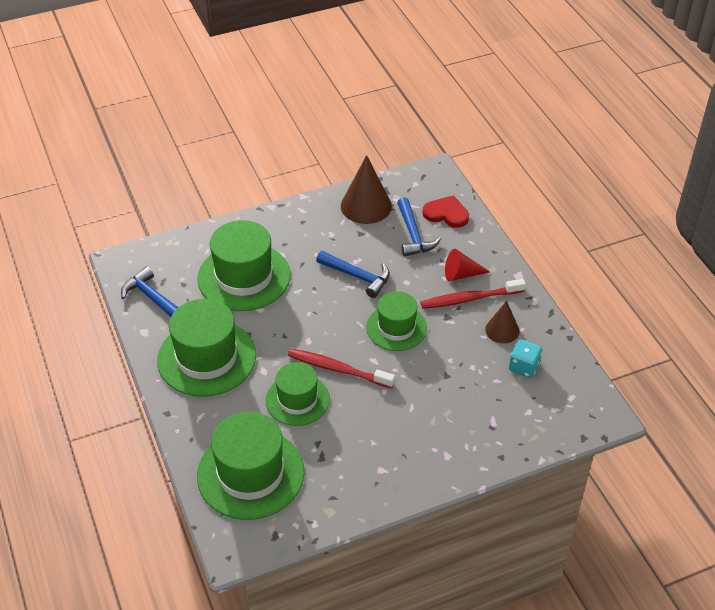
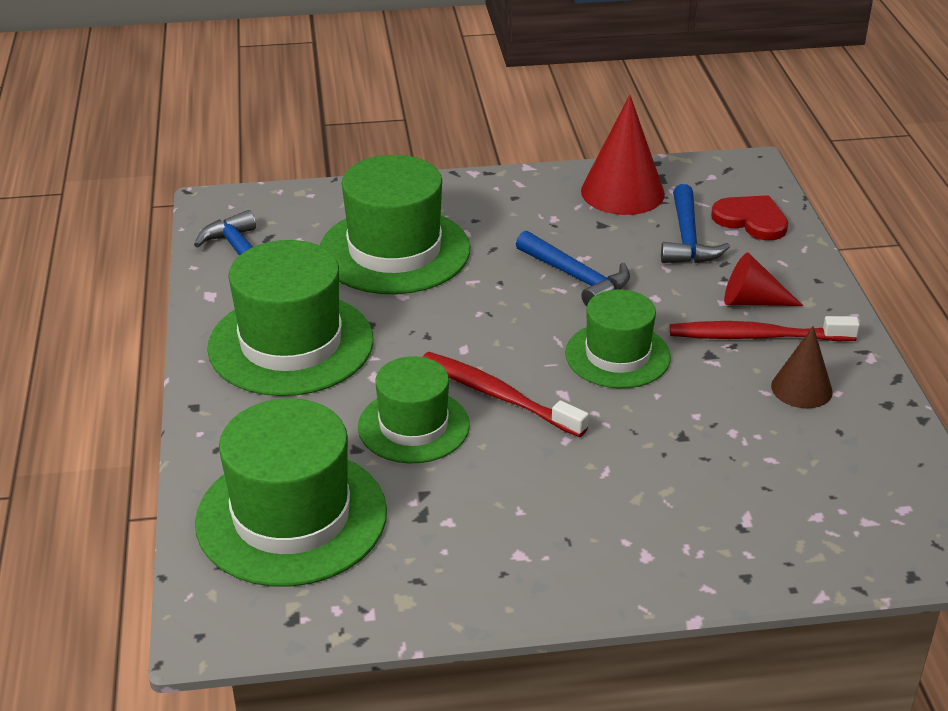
camera: 15 degrees right, 10 degrees down
(366, 206) = (622, 192): brown cone -> red cone
(524, 367) = (826, 448): turquoise dice -> none

